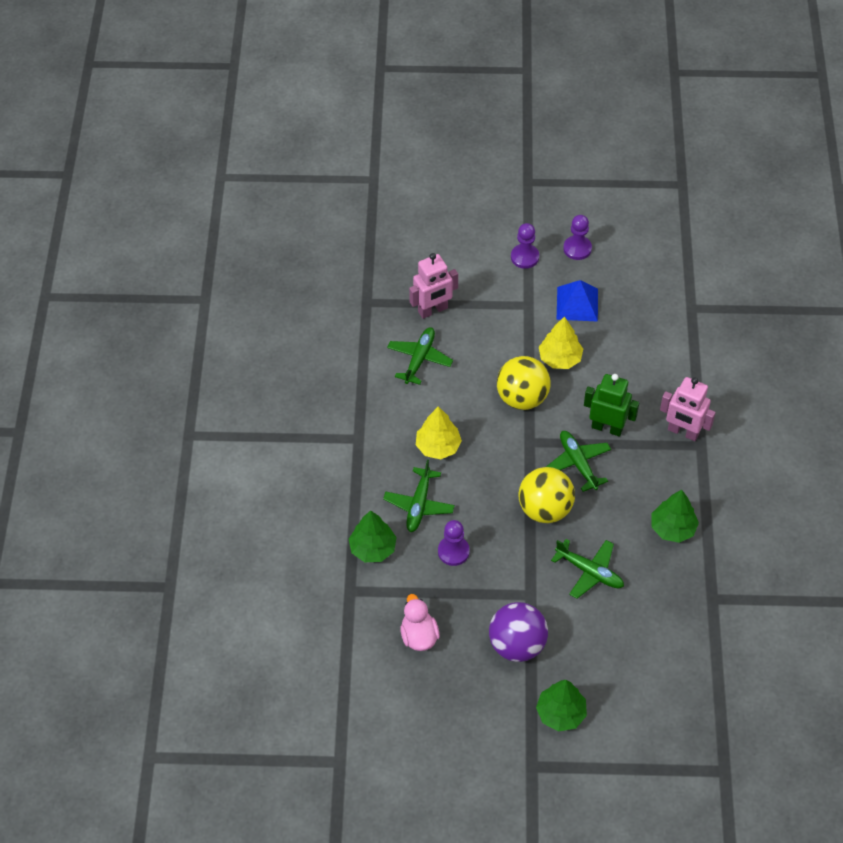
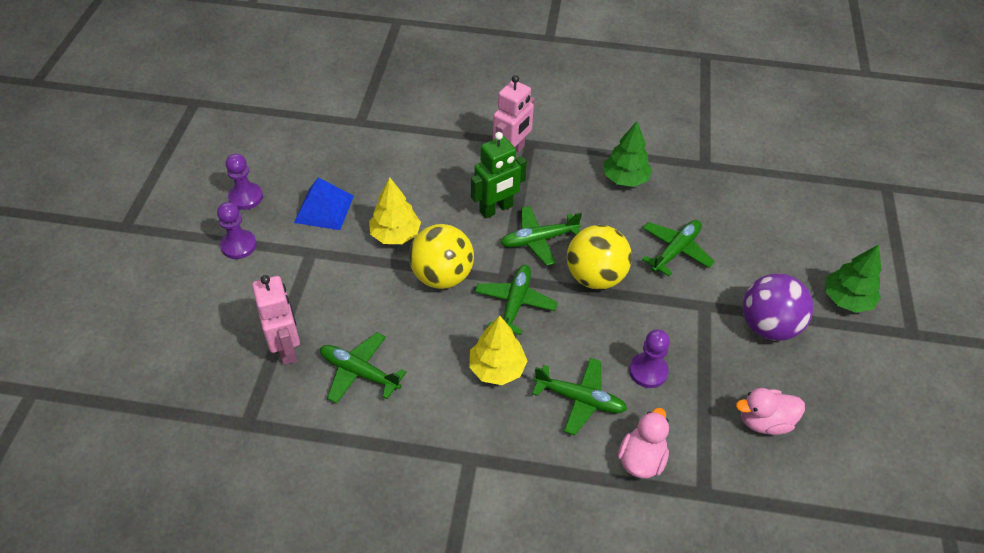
camera: 85 degrees left, 5 degrees down
(373, 548) = (641, 459): green tree -> pink duck
(504, 452) = (515, 303): none -> green plane
(607, 427) = (496, 209): green robot -> green robot turned 150 degrees counterclockwise

